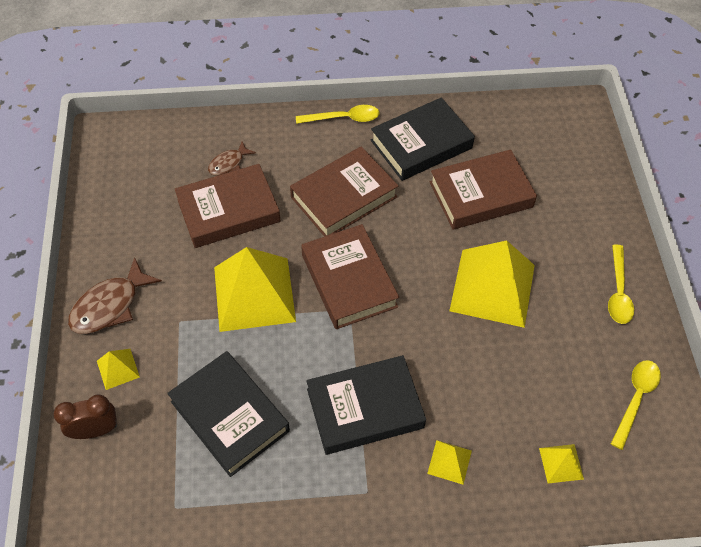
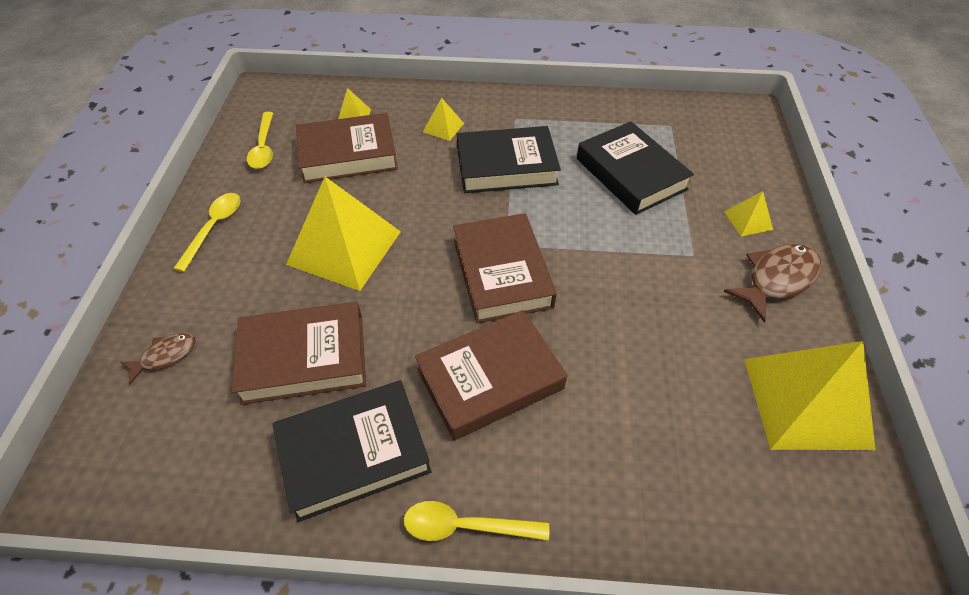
camera: 170 degrees left, 5 degrees down
(95, 430) = (754, 177): brown clock -> none
(228, 163) = (658, 459): brown fish -> brown fish (165, 356)
(228, 211) = (651, 379): brown book -> brown book (348, 154)
(254, 294) = (611, 272): yellow pyramid -> yellow pyramid (806, 402)
(635, 399) = (263, 147): yellow spoon -> yellow spoon turned 45 degrees counterclockwise

